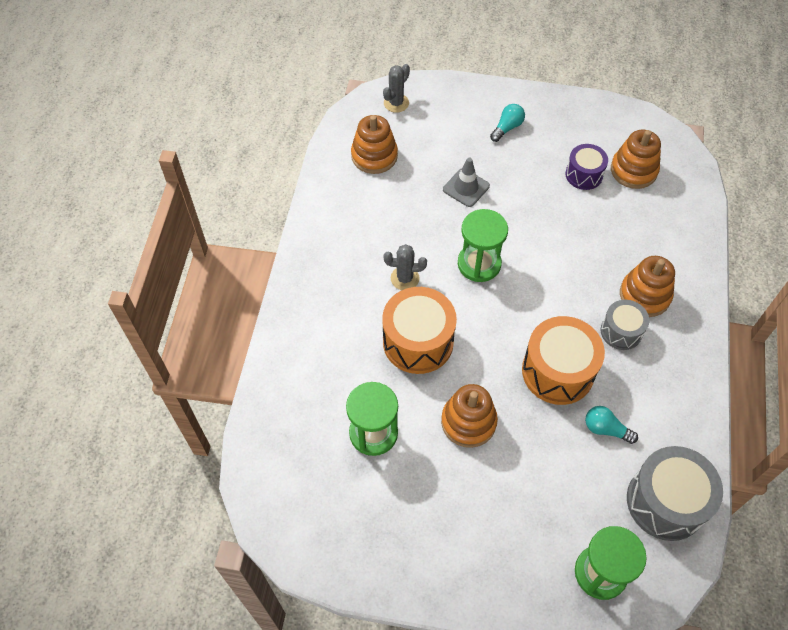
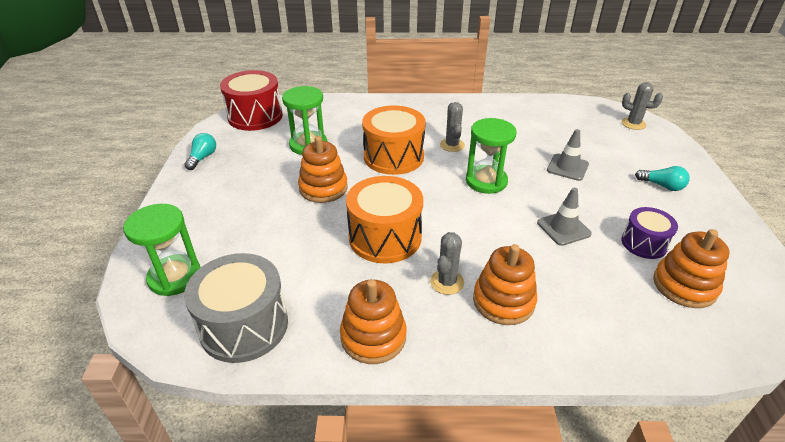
camera: 80 degrees right, 20 degrees down
(282, 500) = (255, 116): none -> red drum
(374, 156) = (567, 119): orange stacking toy -> orange stacking toy (373, 337)
(559, 224) = (563, 228): none -> grey traffic cone
(605, 429) = (326, 274): turquoise light bulb -> turquoise light bulb (202, 158)
(621, 331) = (447, 282): grey drum -> grey cactus

